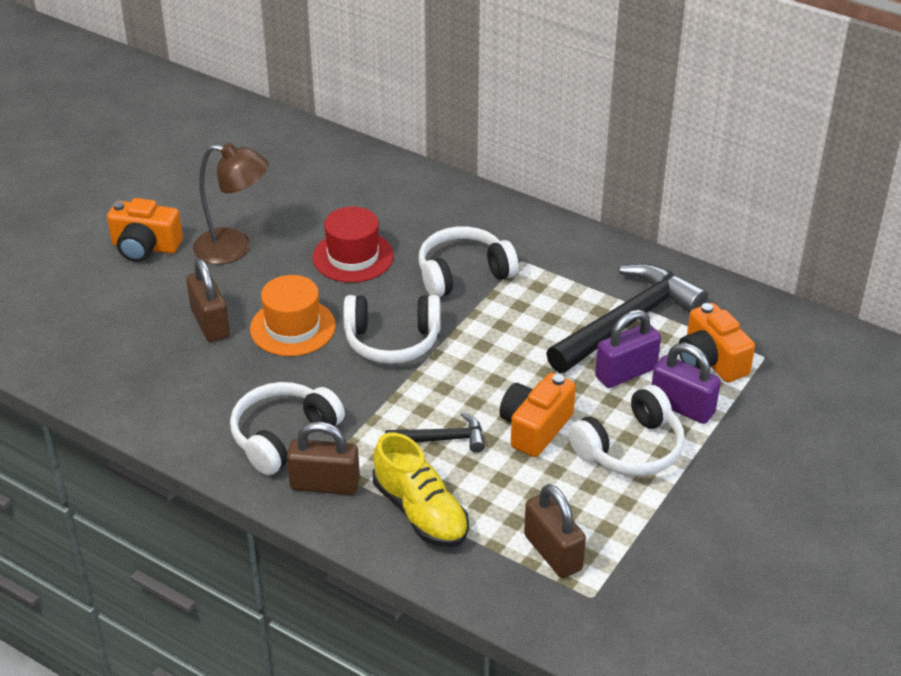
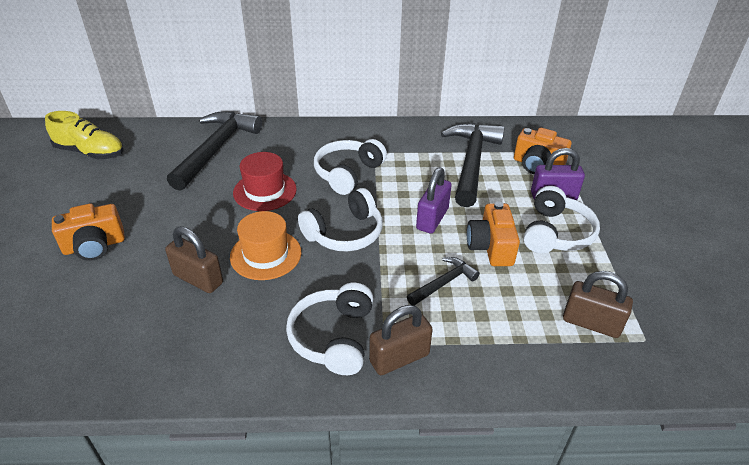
camera: 35 degrees left, 0 degrees up
(234, 248) = (171, 219): brown lamp -> none
(345, 184) = (216, 149): none -> black hammer
(420, 512) = (484, 342): yellow shoe -> yellow shoe (90, 152)
(626, 373) = (503, 191): purple padlock -> purple padlock (432, 219)

